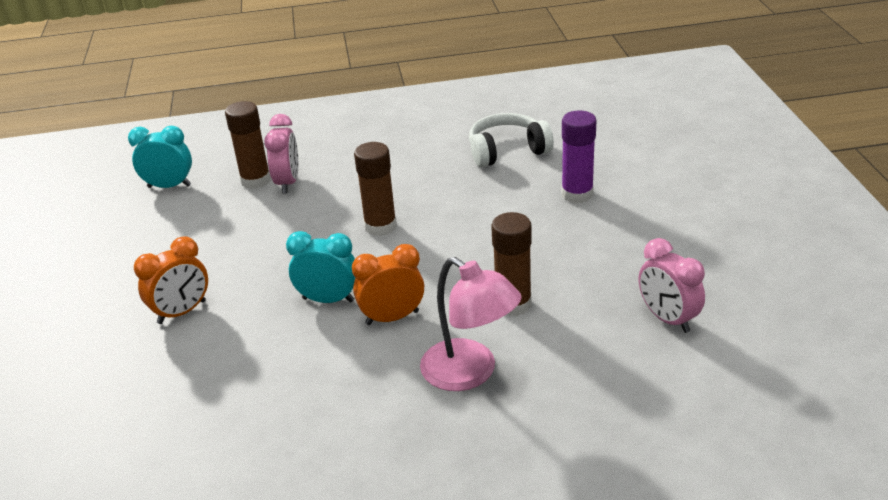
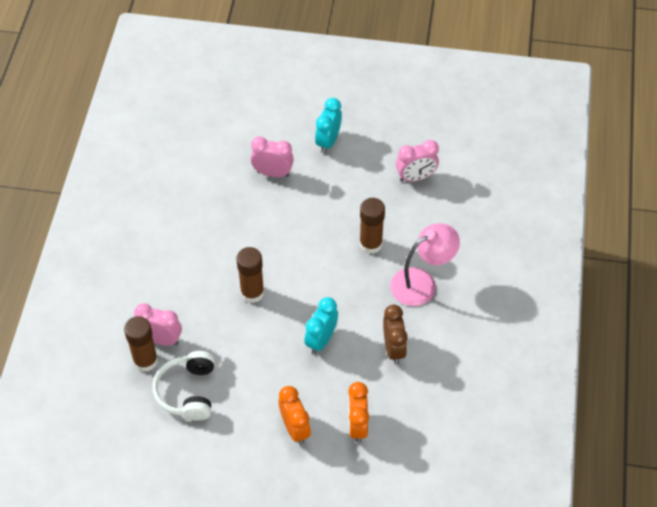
camera: 75 degrees left, 20 degrees up
(169, 186) = (119, 423): turquoise clock -> turquoise clock (328, 141)
(337, 372) = (393, 348): none -> brown clock
(392, 318) = (355, 309): orange clock -> orange clock (357, 425)
(507, 151) = (196, 193): white headphones -> white headphones (188, 391)
(577, 194) = (272, 173): purple glue stick -> pink clock

